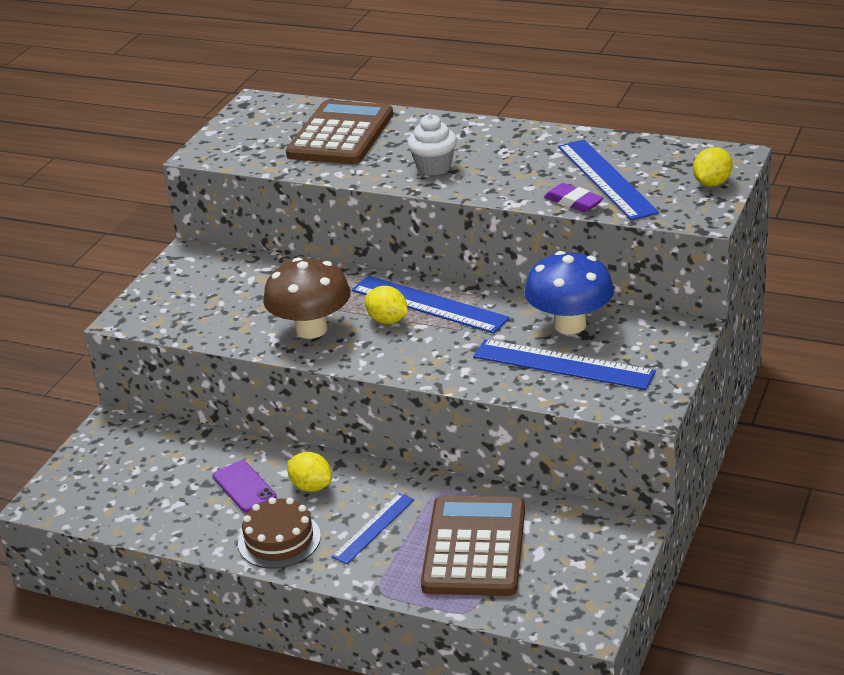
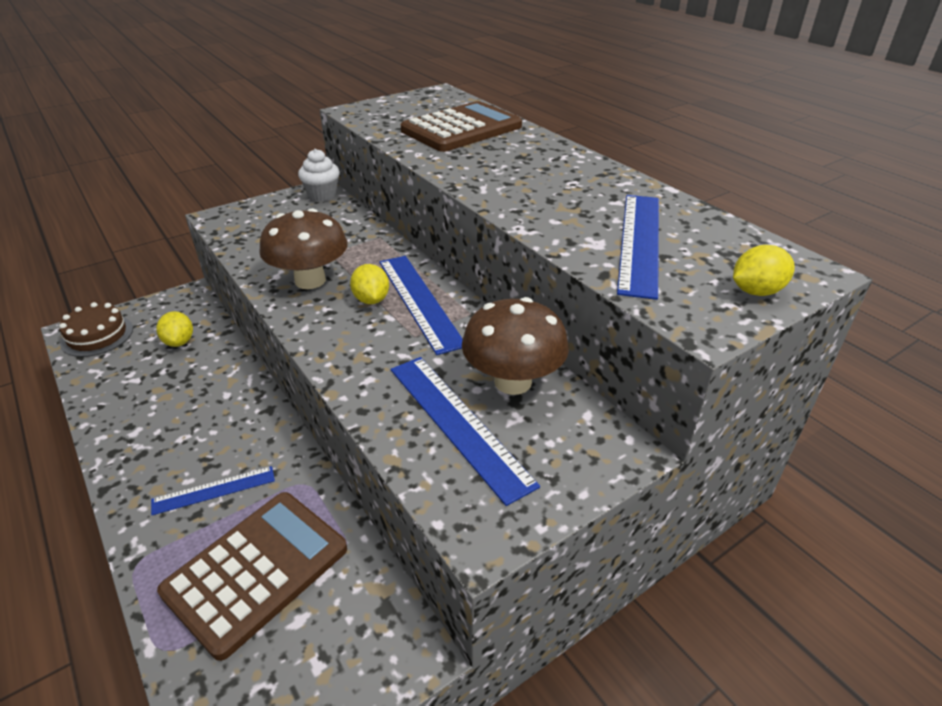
camera: 30 degrees right, 5 degrees up
(244, 487) = (188, 391): purple phone -> none
(279, 540) = (144, 455): brown cake -> brown cake (97, 335)
(311, 486) = (226, 419): yellow lemon -> yellow lemon (179, 342)
(434, 167) = (496, 175): white cupcake -> white cupcake (322, 195)
(570, 325) = (513, 382): blue mushroom -> brown mushroom
(573, 202) = (579, 251): purple eraser -> none

